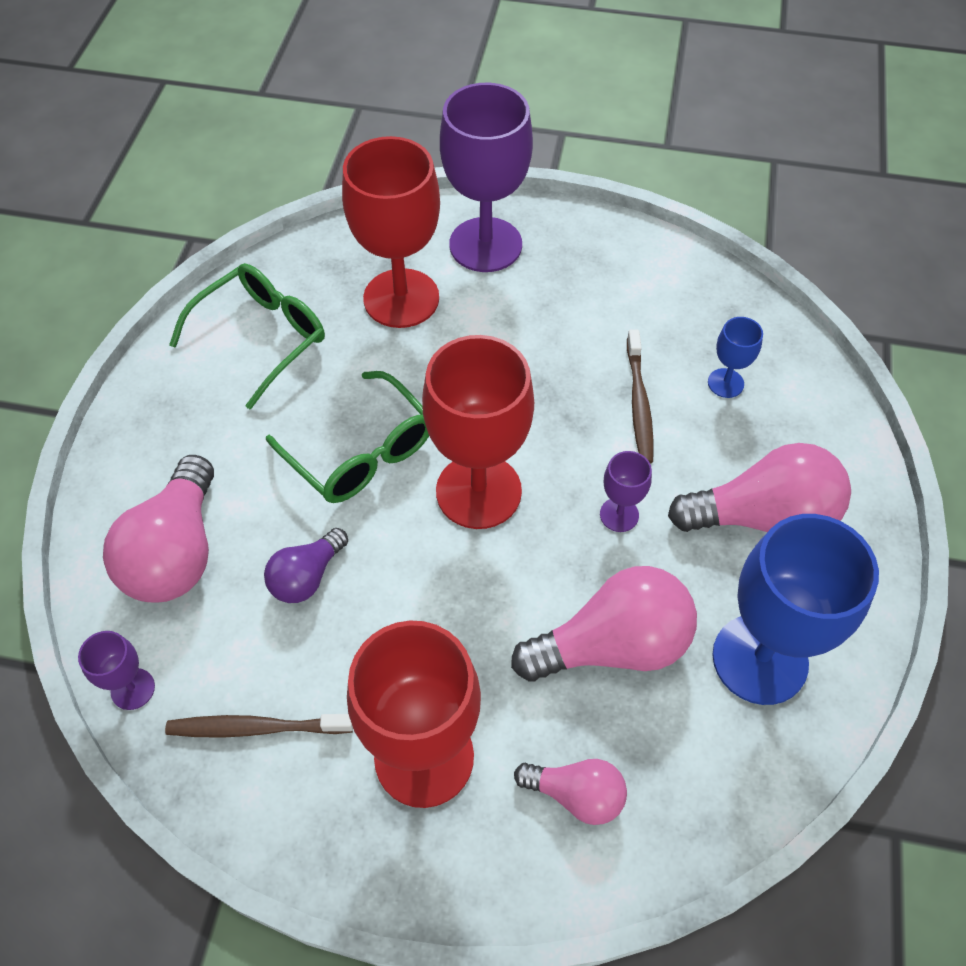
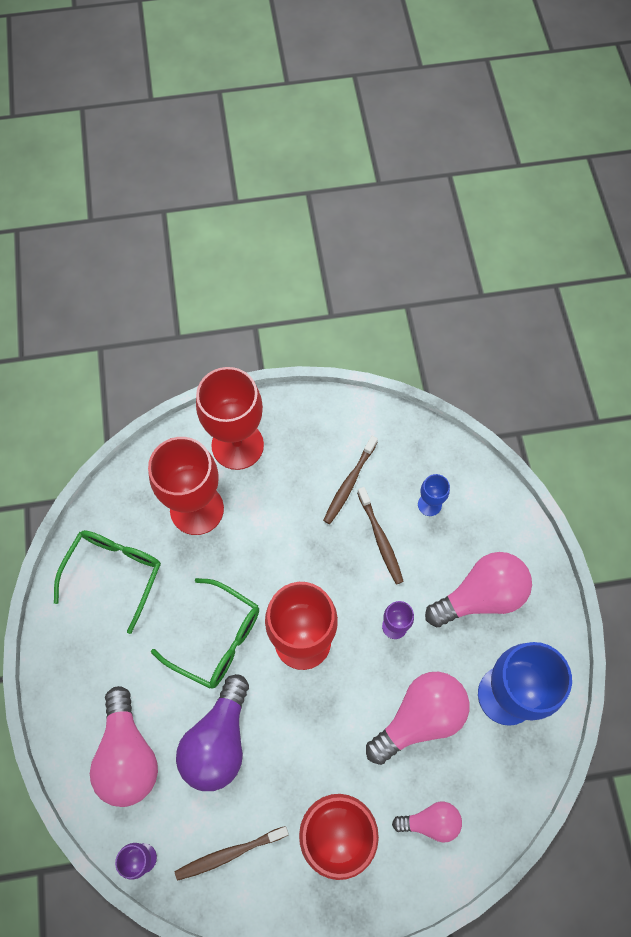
camera: 20 degrees left, 10 degrees up
(307, 577) = (218, 741): purple light bulb -> purple light bulb, size x1.76
(485, 245) = (237, 445): purple goblet -> red goblet
(619, 327) = (349, 483): none -> brown toothbrush

